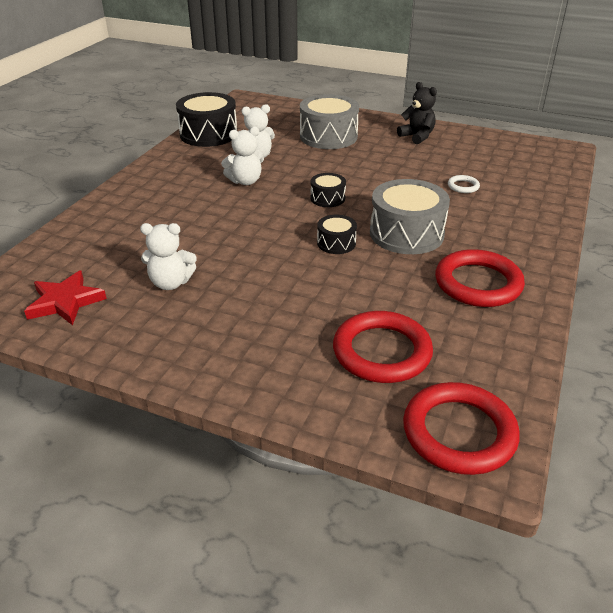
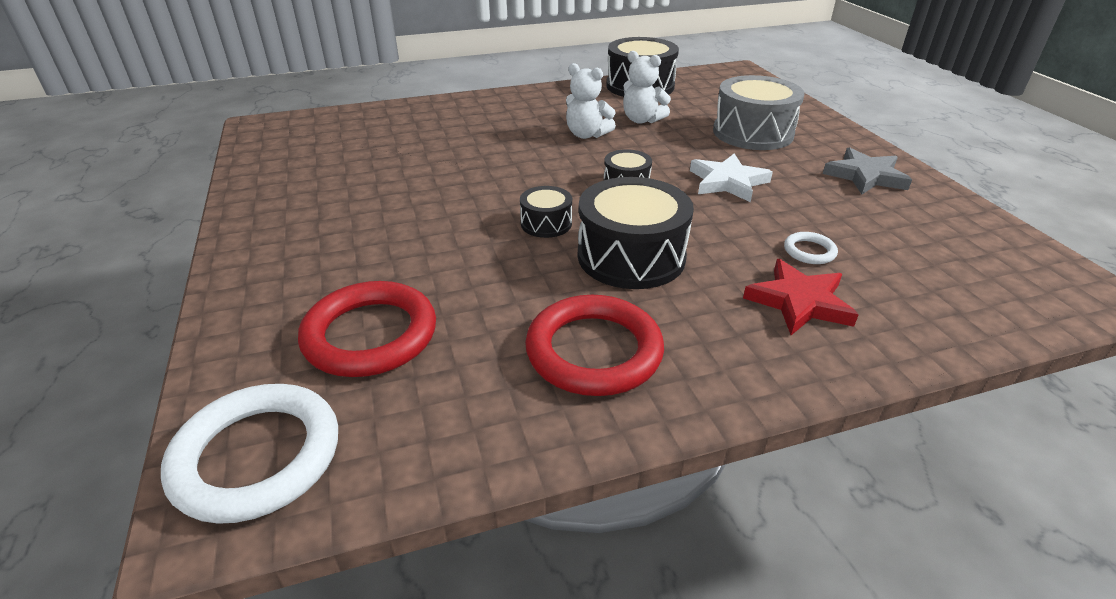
camera: 50 degrees right, 0 degrees up
(65, 302) = (296, 151): red star -> red star (799, 302)
(170, 283) = (369, 177): white teddy bear -> none
(370, 171) = (727, 182): none -> white star
(406, 233) = (631, 256): grey drum -> black drum
(417, 136) = (865, 176): black teddy bear -> grey star
(459, 432) = (257, 457): red ring -> white ring

